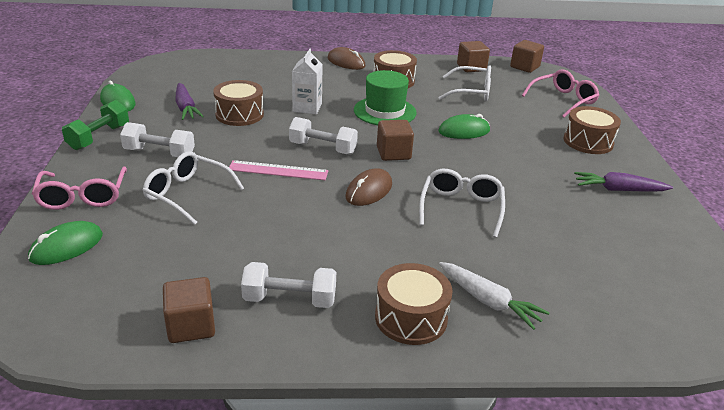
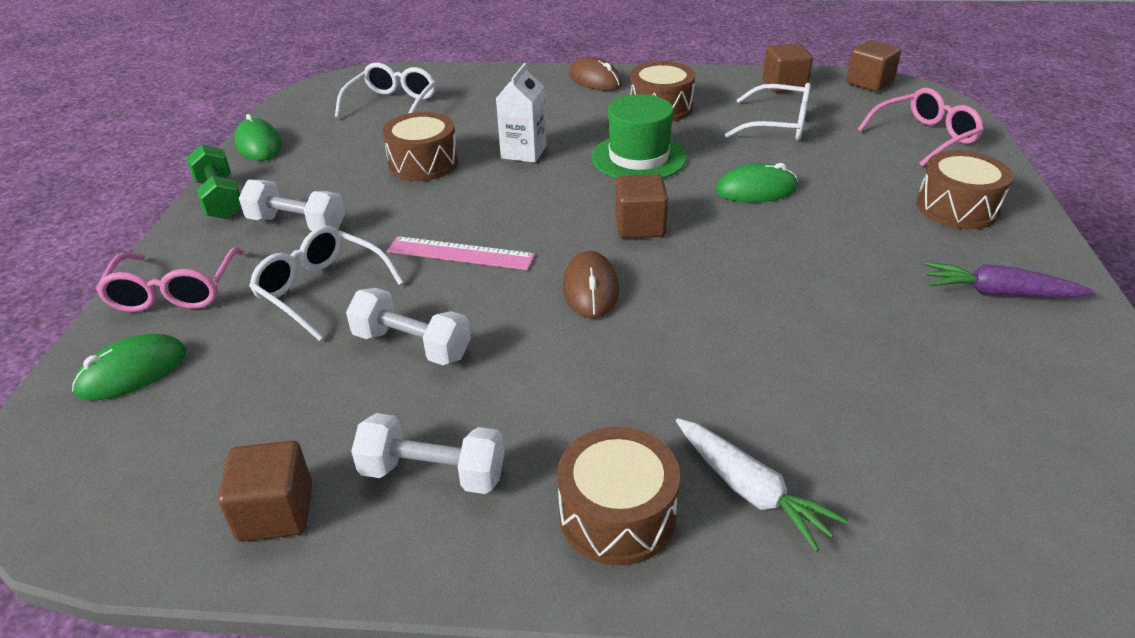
camera: 10 degrees right, 5 degrees up
(99, 137) = (220, 199): green dumbbell -> green dumbbell turned 60 degrees counterclockwise
(186, 108) = (350, 153): purple carrot -> none
(323, 148) = (534, 218): white dumbbell -> white dumbbell (412, 345)
(369, 191) = (591, 289): brown mouse -> brown mouse turned 45 degrees counterclockwise
(461, 208) = (731, 321): white glasses -> white glasses (392, 105)

